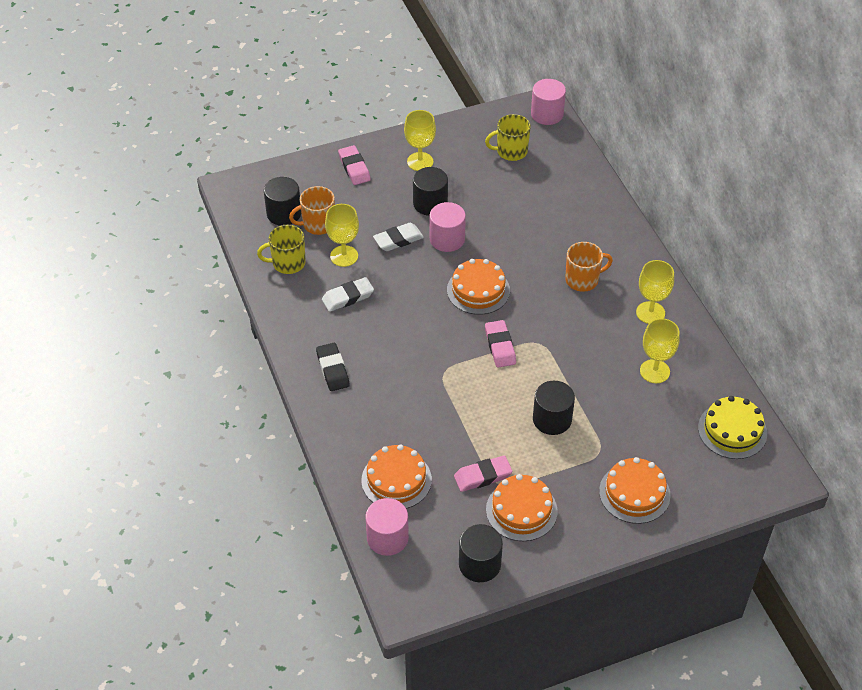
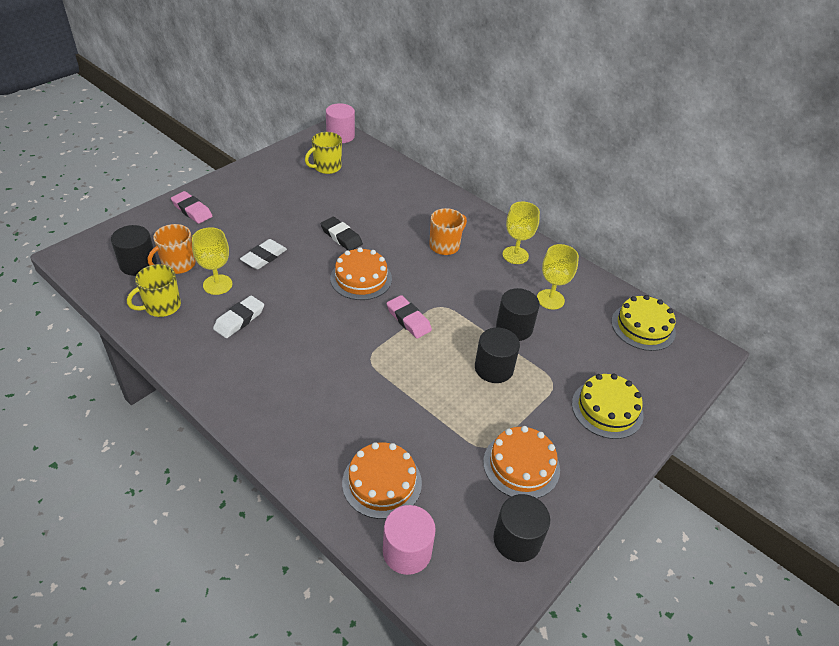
camera: 30 degrees left, 5 degrees down
(333, 369) = (257, 392): black eraser -> black eraser (341, 237)
(420, 161) = (251, 192): yellow goblet -> none
(430, 203) = (278, 221): black cylinder -> black cylinder (514, 327)
(447, 239) = (309, 245): pink cylinder -> none
(482, 476) = (465, 445): pink eraser -> none
(634, 493) = (607, 409): orange cake -> yellow cake

